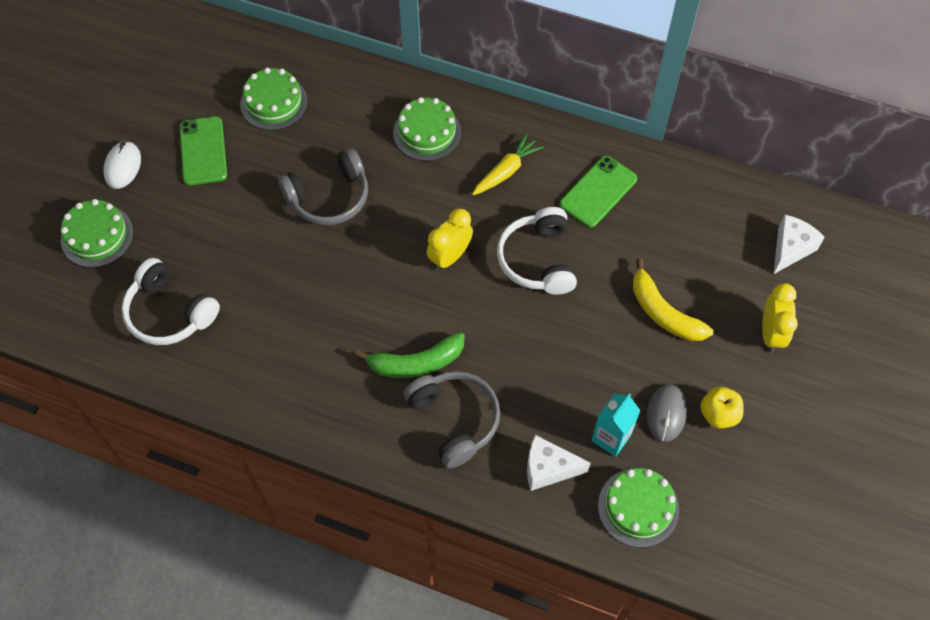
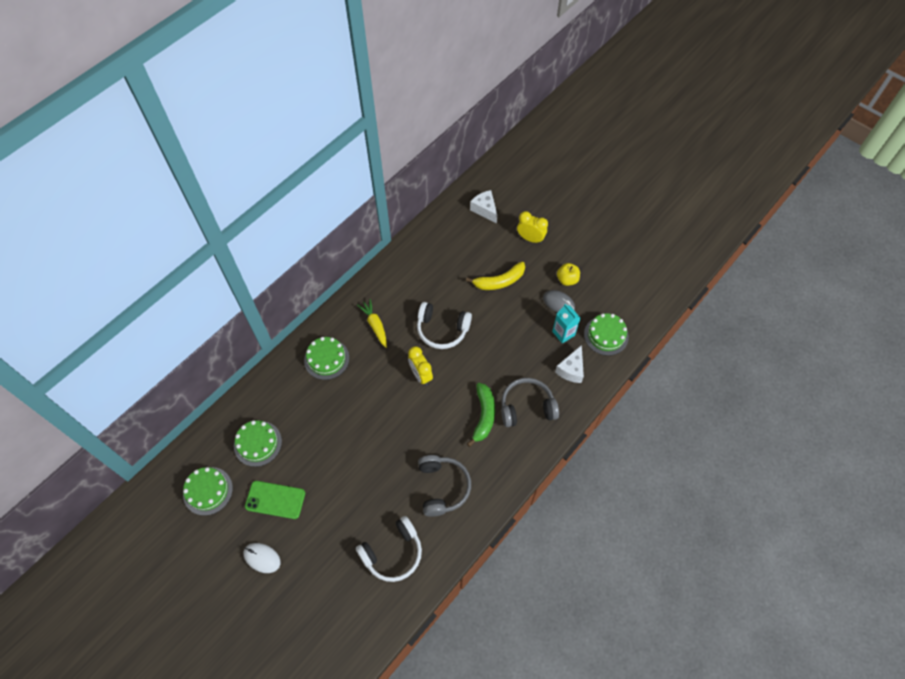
camera: 70 degrees left, 0 degrees up
(97, 236) = (312, 589): green cake -> green cake (208, 491)
(329, 197) = (348, 430): grey headphones -> grey headphones (442, 487)
(598, 191) = (410, 284): green phone -> none

